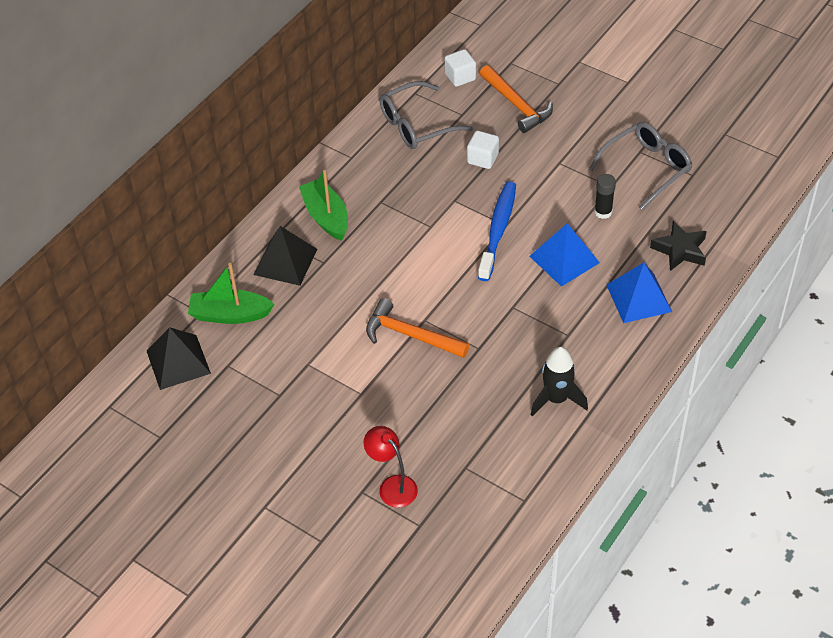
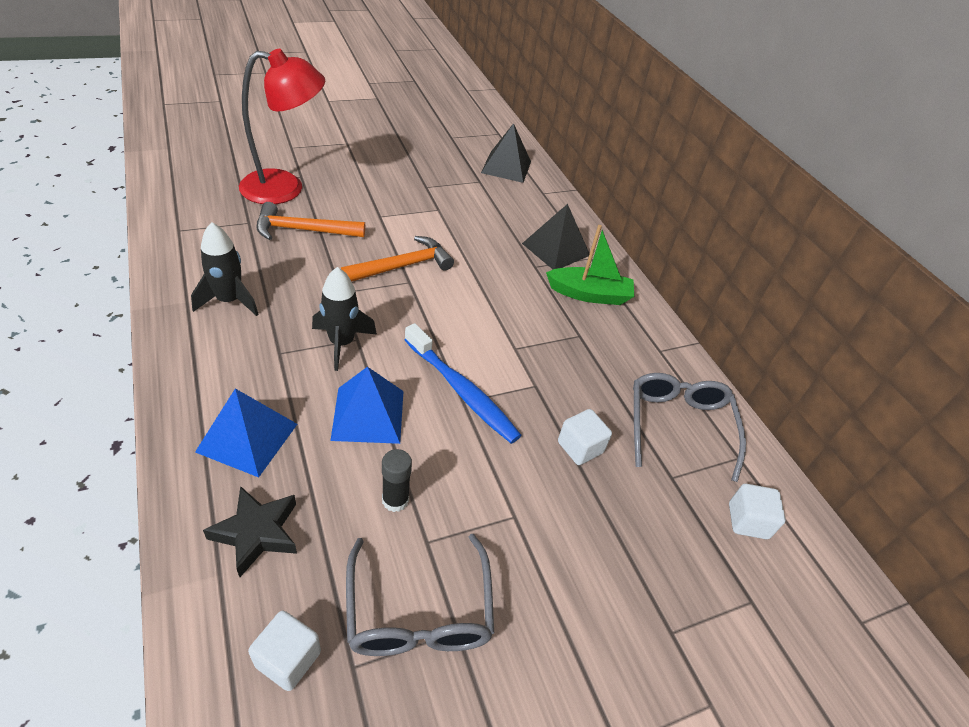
camera: 115 degrees right, 5 degrees down
(230, 314) = (527, 202): green boat -> none
(392, 485) = (285, 188): red lamp -> red lamp, size x1.84
(517, 105) = (655, 546): orange hammer -> orange hammer (303, 230)
(525, 311) = (341, 343): none -> black rocket
(714, 197) = (288, 659): none -> white cube

